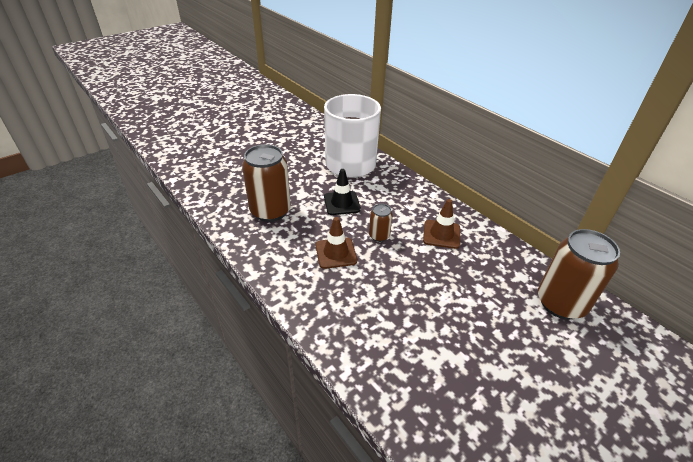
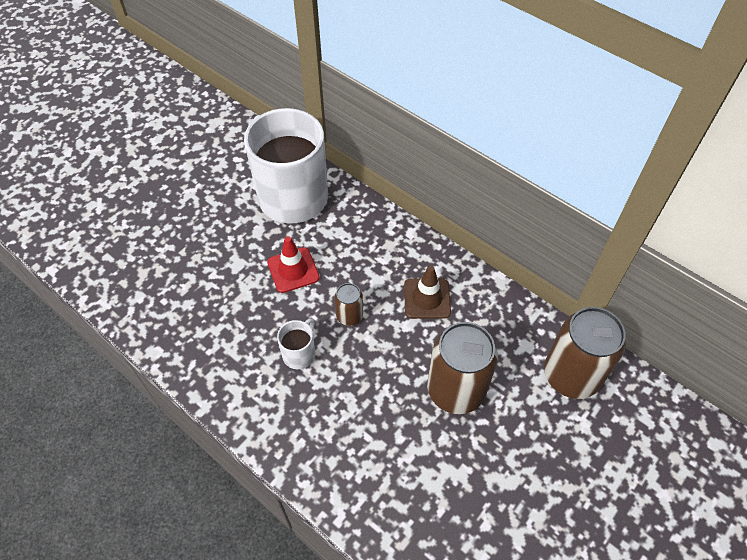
camera: 10 degrees left, 15 degrees up
(270, 211) = (201, 301): brown can -> brown can (455, 390)
(336, 253) = (299, 353): brown traffic cone -> white mug
(342, 203) = (293, 270): black traffic cone -> red traffic cone

